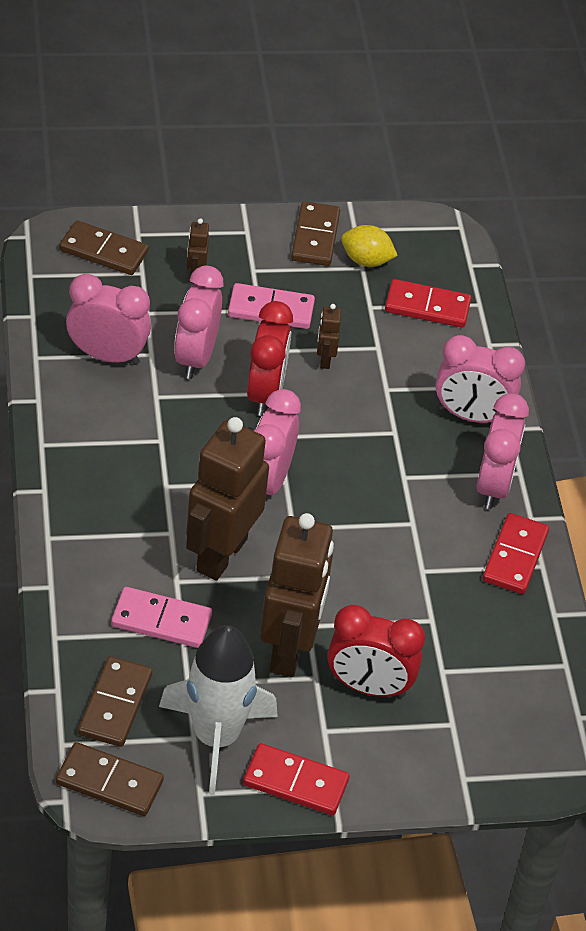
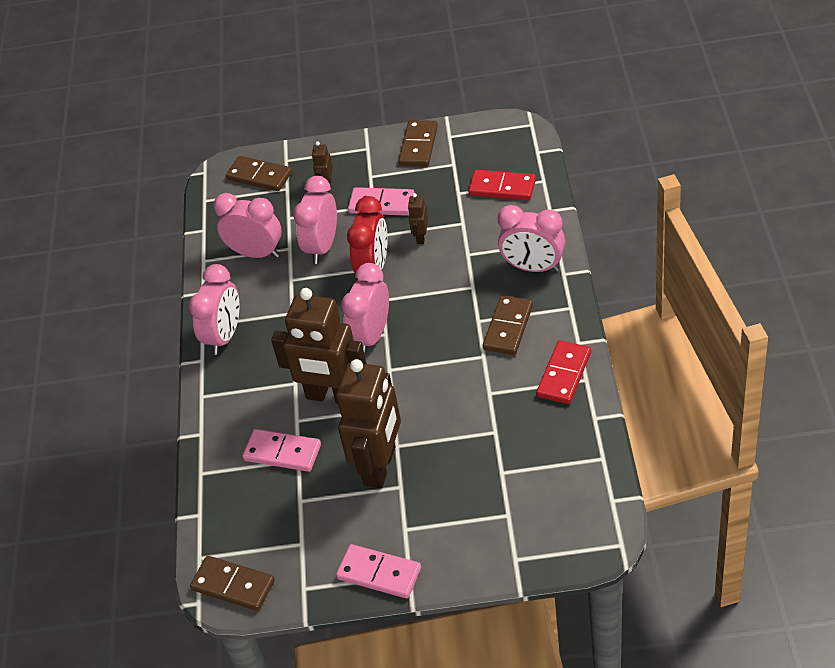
camera: 15 degrees right, 0 degrees up
(115, 704) = (242, 522): brown domino -> brown domino (508, 327)
(216, 737) = (318, 542): white rocket -> none
(221, 555) = (332, 396): brown robot -> brown robot turned 105 degrees counterclockwise
(295, 782) = (379, 573): red domino -> pink domino
(366, 261) = (456, 158): yellow lemon -> none
(368, 687) = (441, 490): red clock -> none
(493, 486) = (549, 320): pink clock -> pink clock (224, 336)

